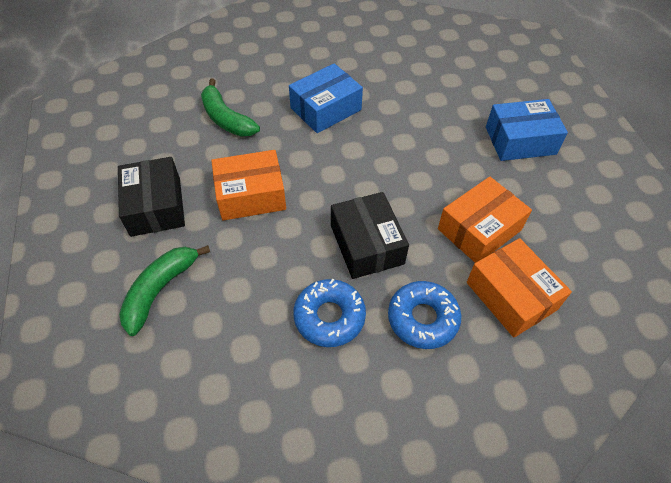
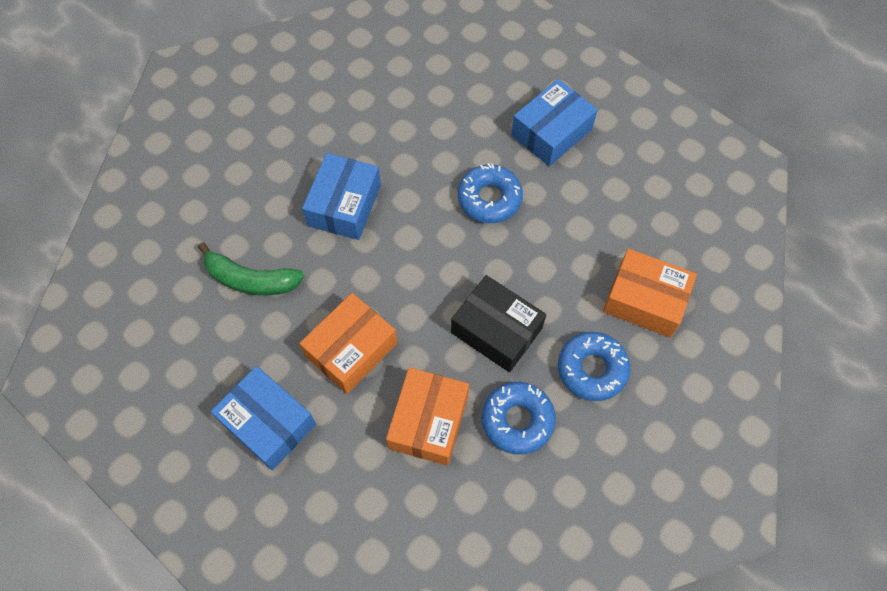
camera: 35 degrees left, 10 degrees up
(156, 206) = (268, 423): black box -> blue box
(160, 290) = (350, 500): green banana -> none
(434, 157) = (489, 199): none -> blue donut
(479, 229) = (579, 252): orange box -> orange box (428, 421)

